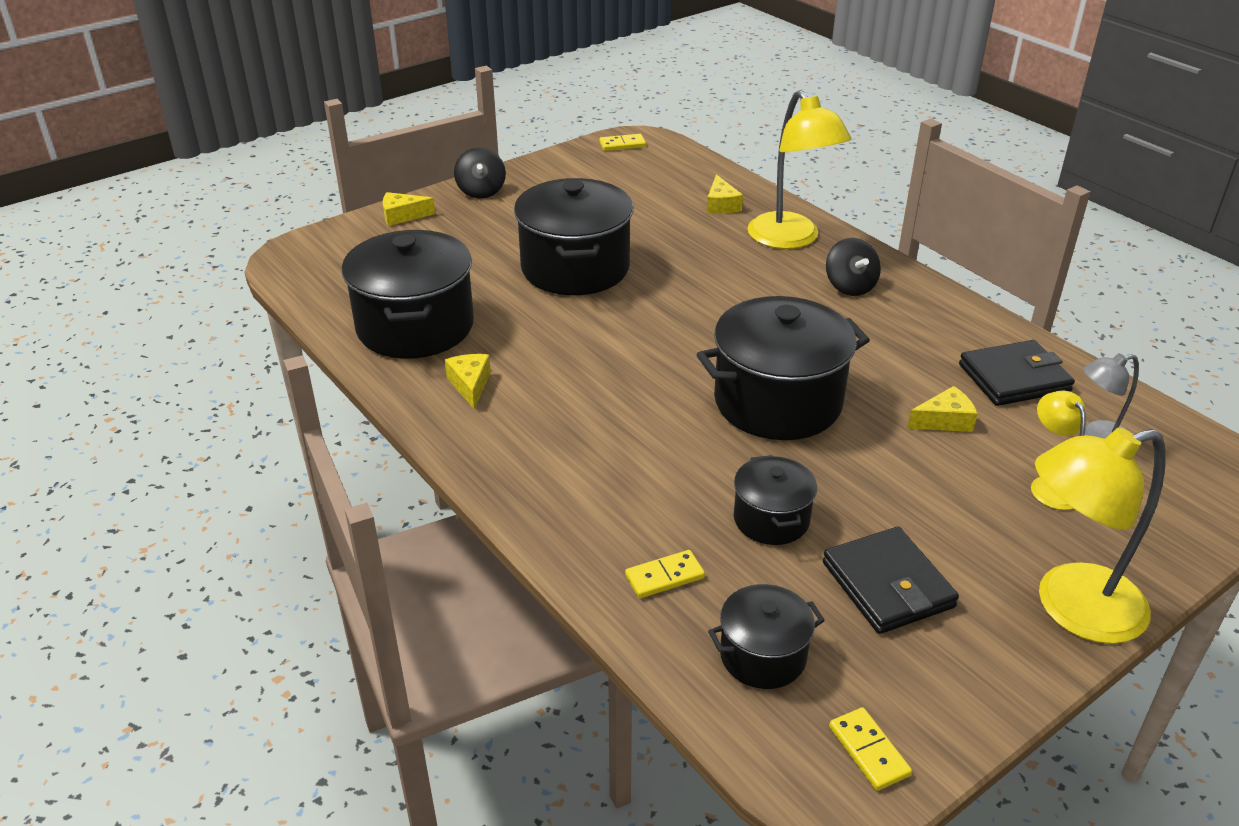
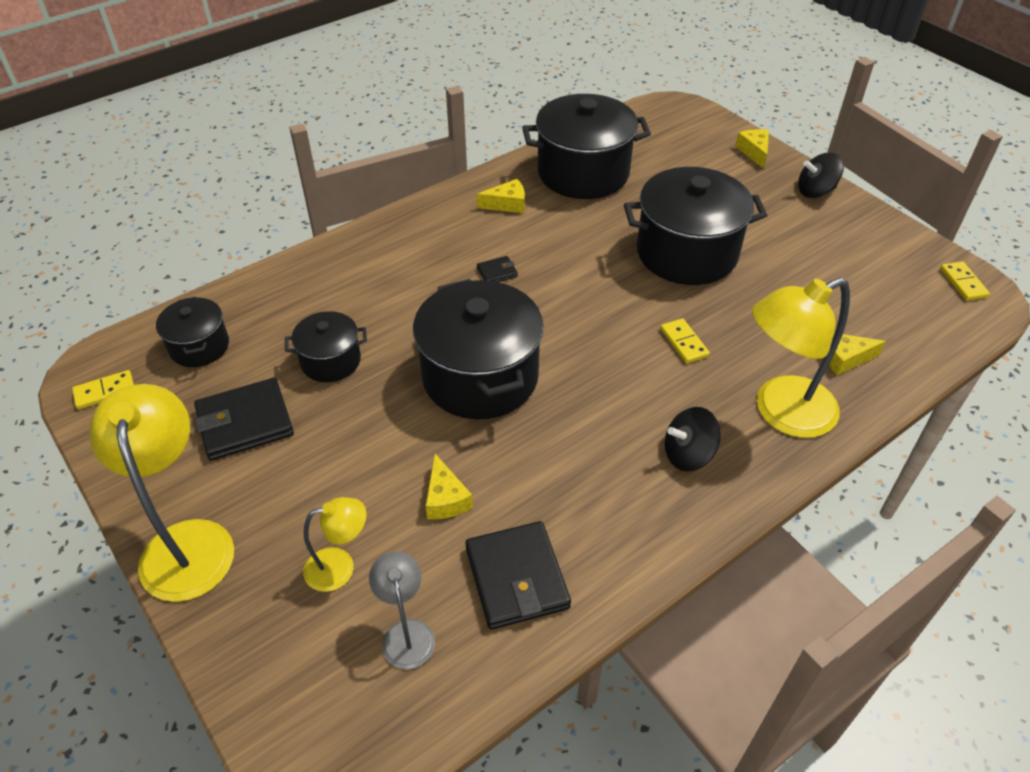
camera: 90 degrees right, 10 degrees up
(604, 392) = (497, 272): none -> black wallet
(664, 576) = (284, 302): yellow domino -> yellow domino (684, 342)

